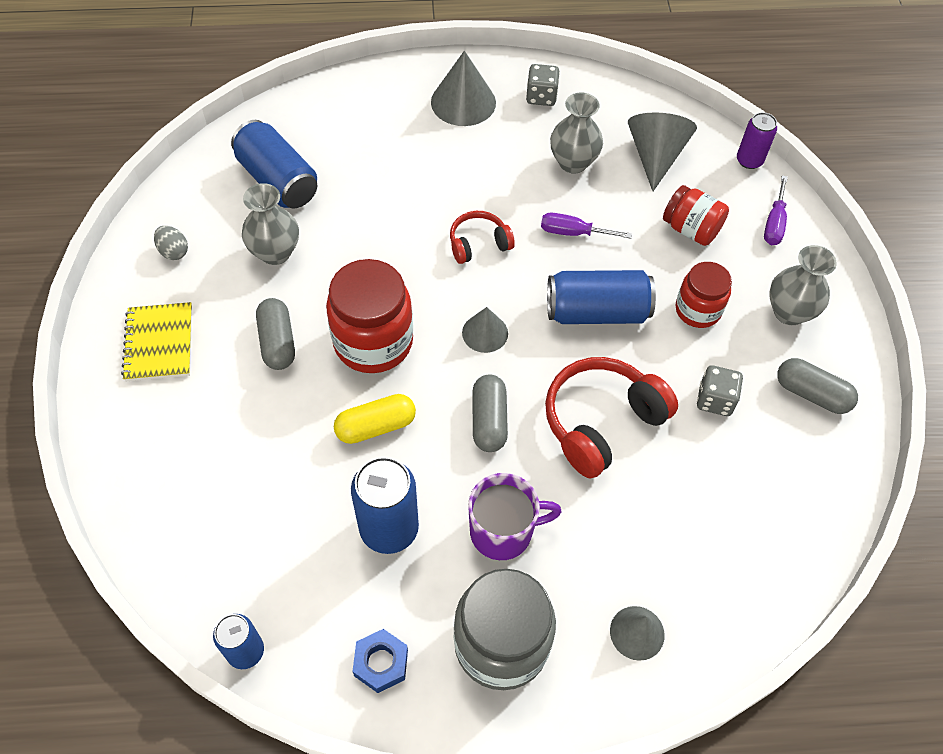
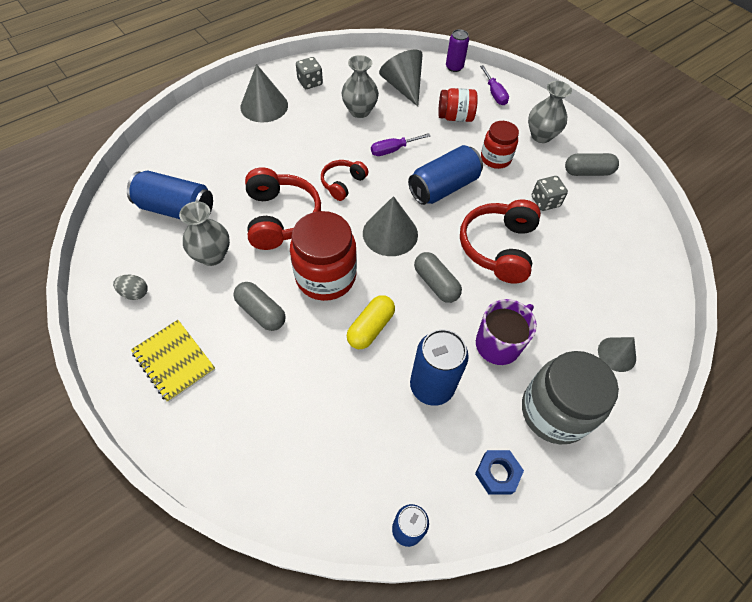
camera: 35 degrees left, 0 degrees up
(377, 248) = (280, 217): none -> red headphones
(485, 333) = (390, 233): grey cone -> grey cone, size x1.65

